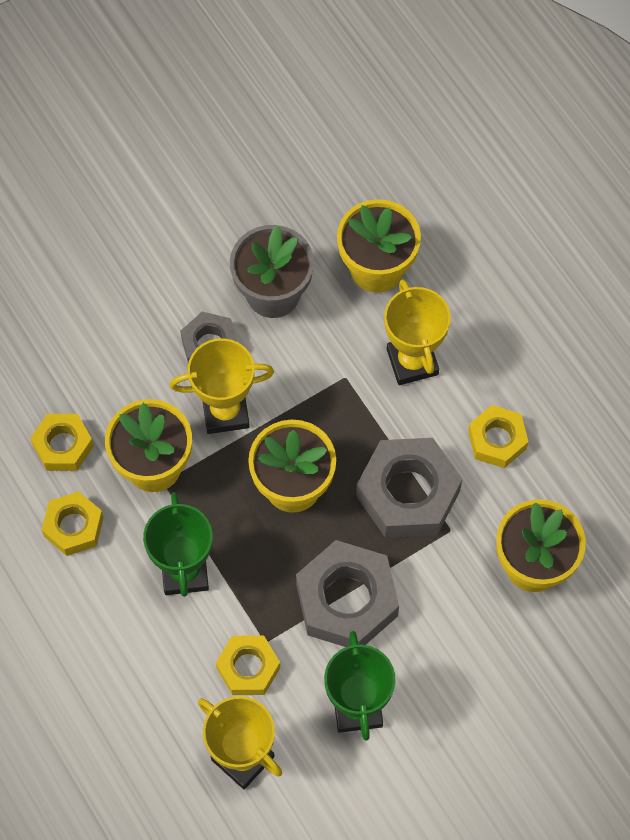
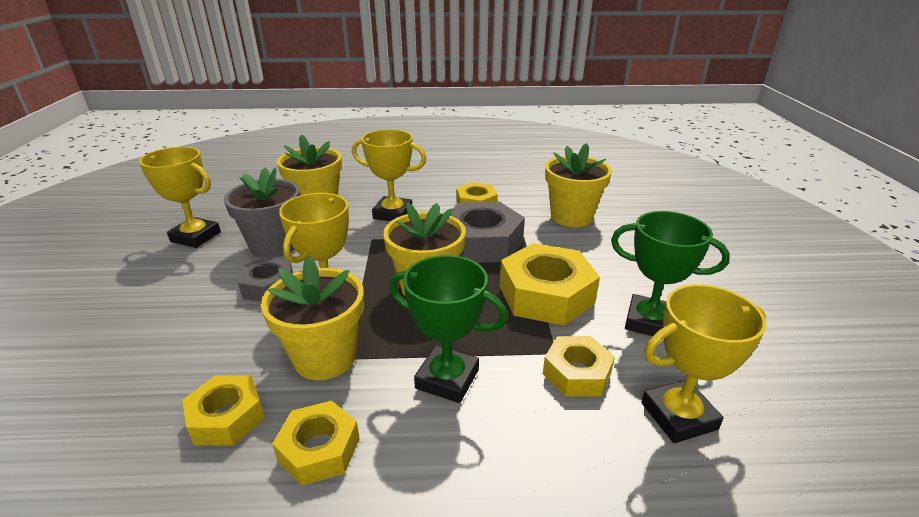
camera: 60 degrees left, 35 degrees down
(241, 205) = (196, 237): none -> yellow trophy
(347, 600) = (546, 295): grey nut -> yellow nut

